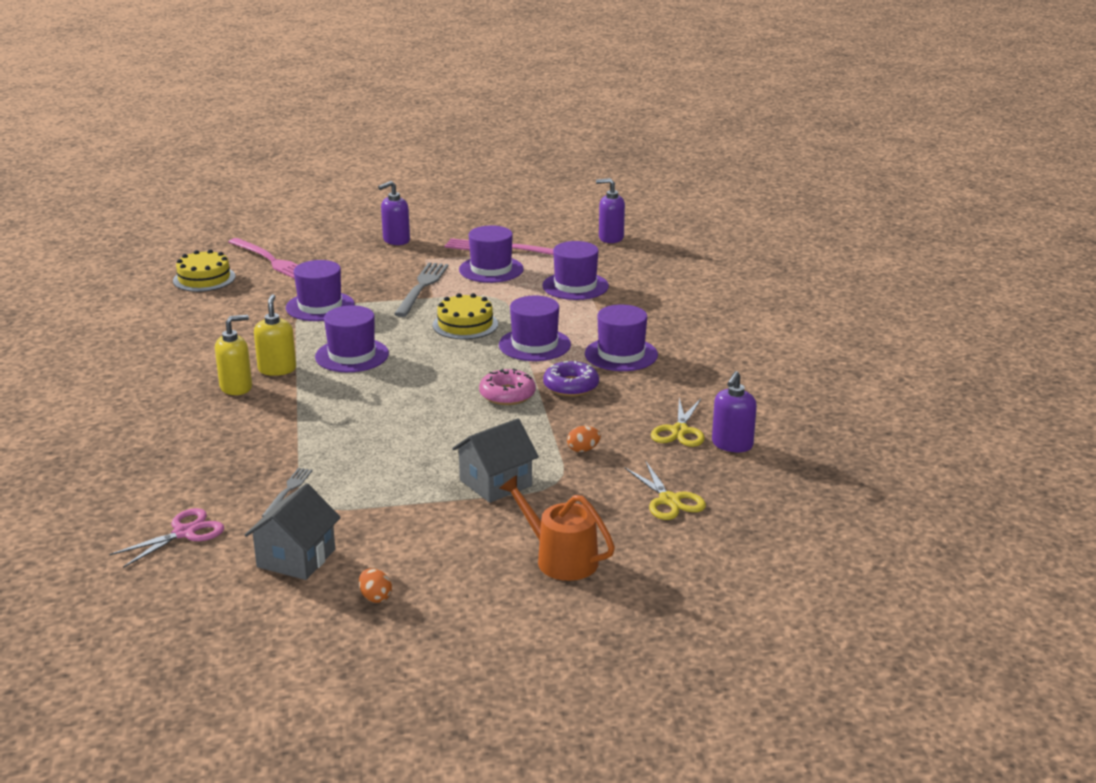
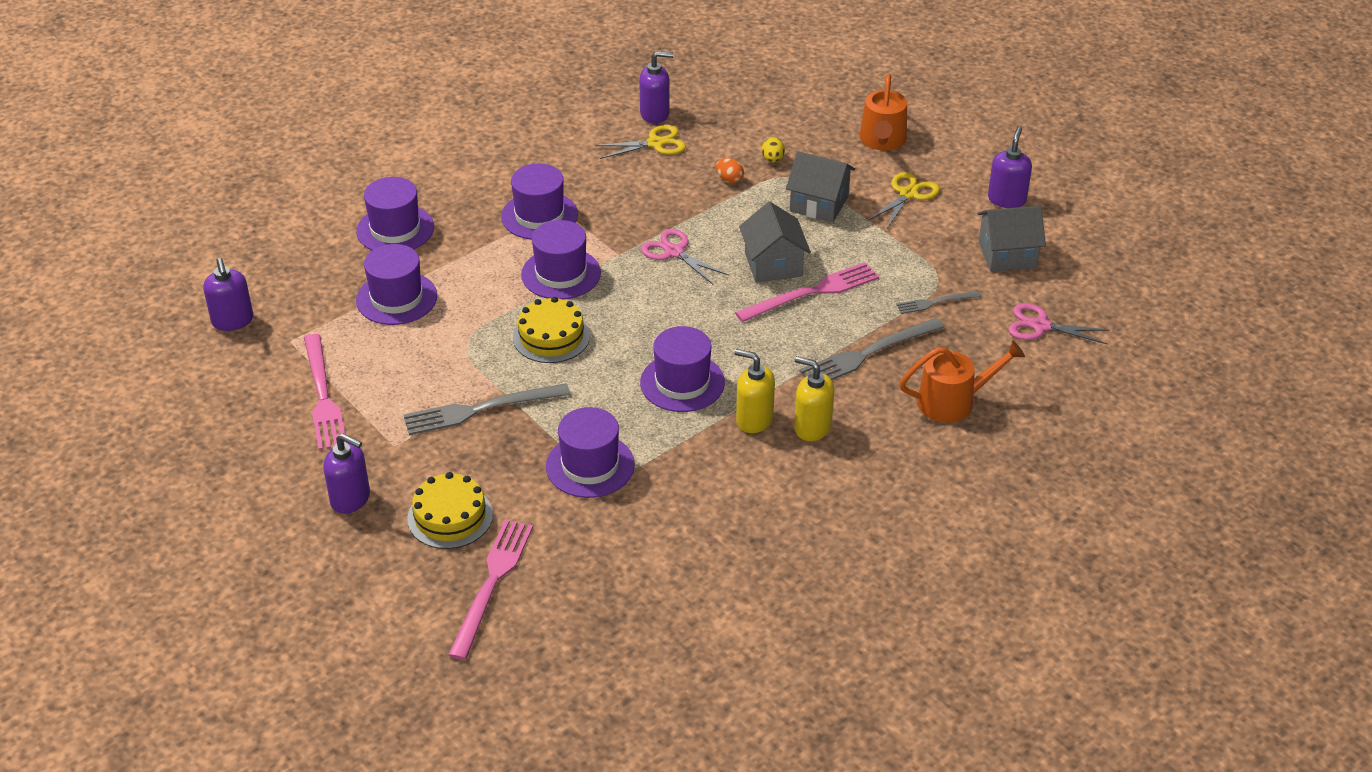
camera: 120 degrees left, 15 degrees up
(171, 452) = (953, 401): none -> orange watering can
(204, 279) = (591, 614): yellow cake -> yellow cake (450, 517)
(275, 436) = (868, 354): none -> grey fork
(277, 369) = (754, 419): yellow soap dispenser -> yellow soap dispenser turned 60 degrees clockwise
(375, 597) = (1006, 199): orange egg -> purple soap dispenser
(379, 437) = (812, 292): none -> pink fork
(437, 432) = (773, 264): none -> grey house
(491, 269) = (391, 377): purple hat -> purple hat (395, 229)
(507, 395) = (674, 252): pink donut -> pink scissors
(571, 386) = (627, 223): purple donut -> none
(592, 482) = (772, 159): none -> yellow egg
(669, 500) = (763, 119): yellow scissors -> yellow scissors (908, 194)

